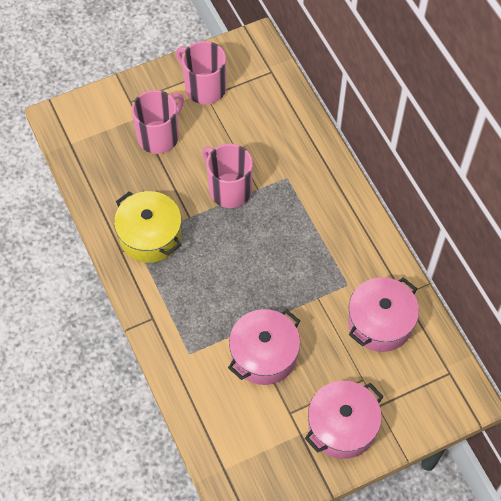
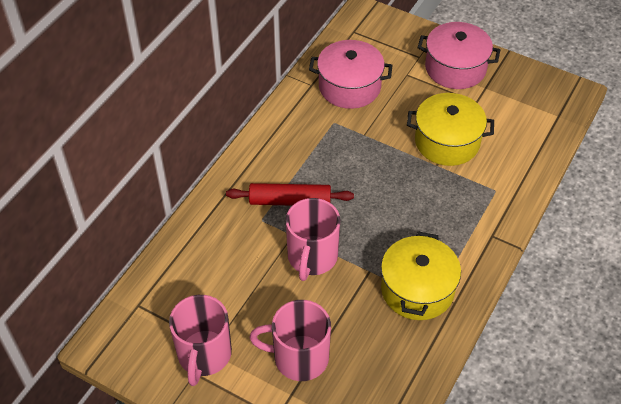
camera: 125 degrees left, 10 degrees down
(264, 355) = (447, 142): pink pot -> yellow pot
(290, 205) = (290, 201): none -> red rolling pin

